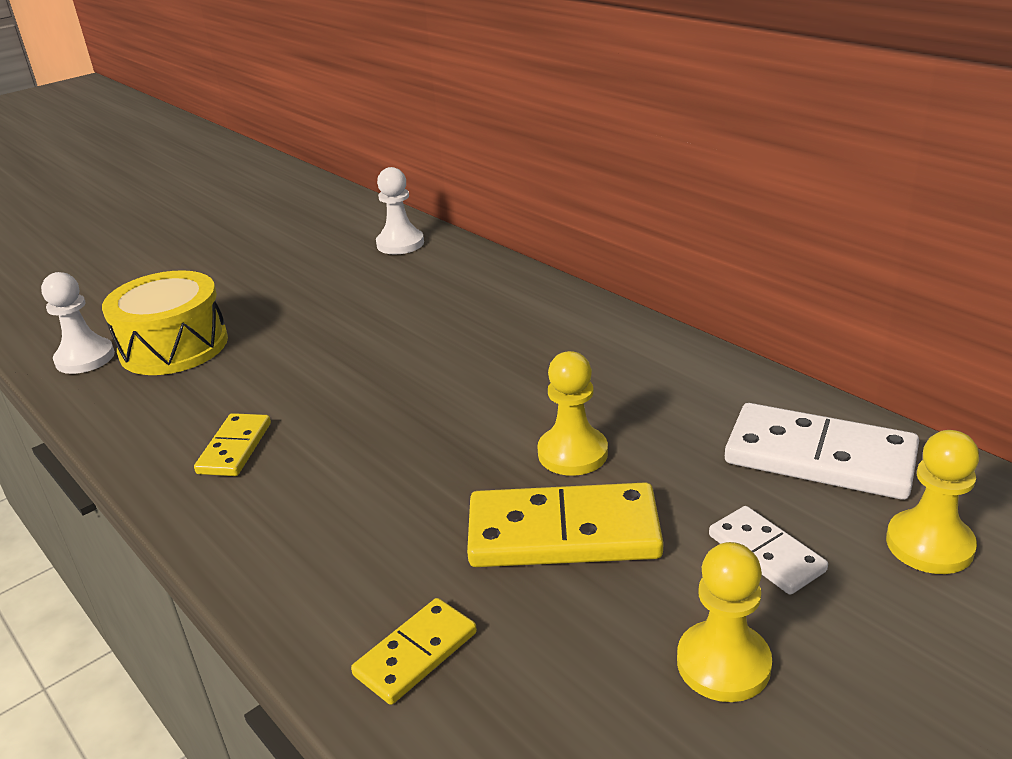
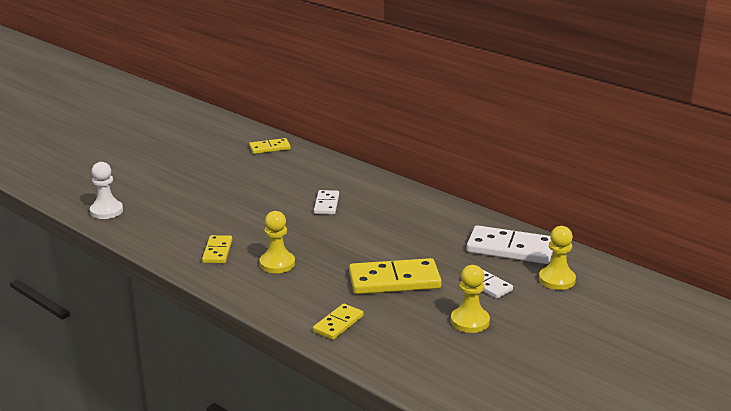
camera: 10 degrees left, 5 degrees down
(174, 346) = (157, 204): yellow drum -> none
(400, 244) = (270, 148): white pawn -> yellow domino
(467, 349) = (326, 204): none -> white domino
(572, 453) = (393, 250): yellow pawn -> yellow pawn (277, 264)

